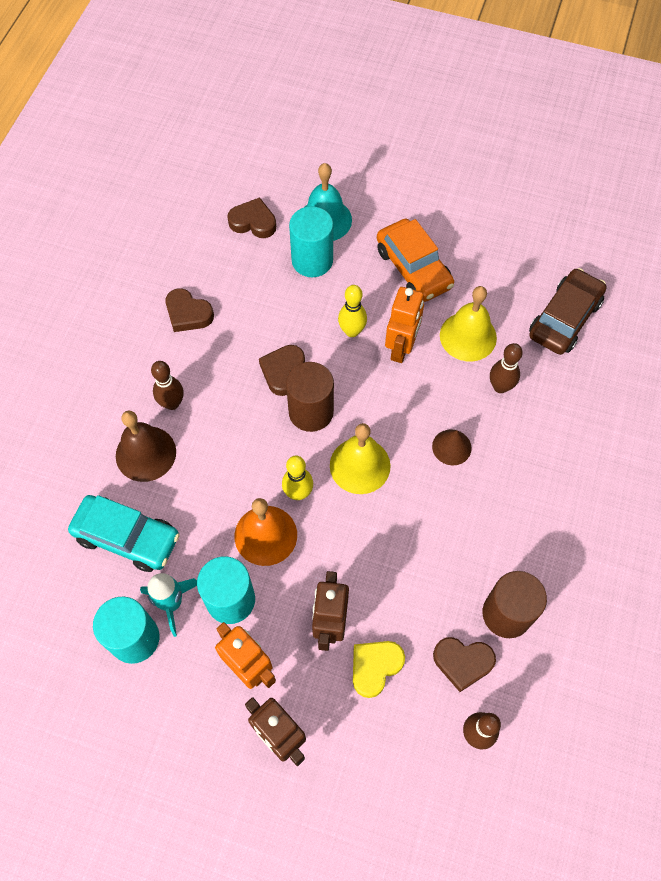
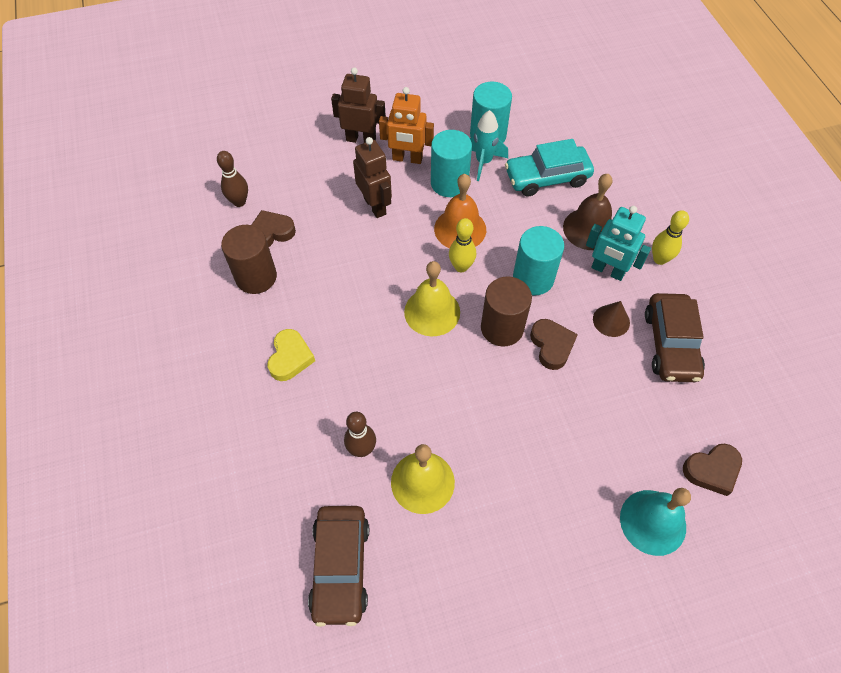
camera: 145 degrees right, 5 degrees down
(172, 403) = (607, 271): brown bowling pin -> turquoise robot
(188, 314) = (670, 344): brown heart -> brown car
(312, 260) = (622, 466): turquoise cylinder -> turquoise cylinder (533, 278)
(352, 331) = (528, 418): yellow bowling pin -> yellow bowling pin (659, 259)
(375, 667) = (328, 200): yellow heart -> yellow heart (290, 357)
(401, 348) = (473, 430): orange robot -> none
(413, 268) = (525, 524): orange car -> none
(451, 447) = (370, 369): brown cone -> brown cone (611, 320)

